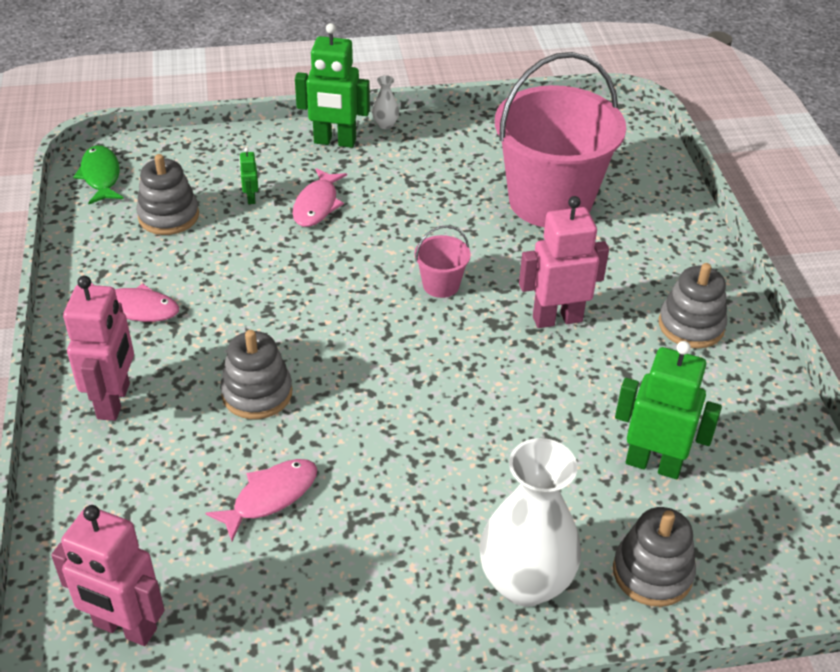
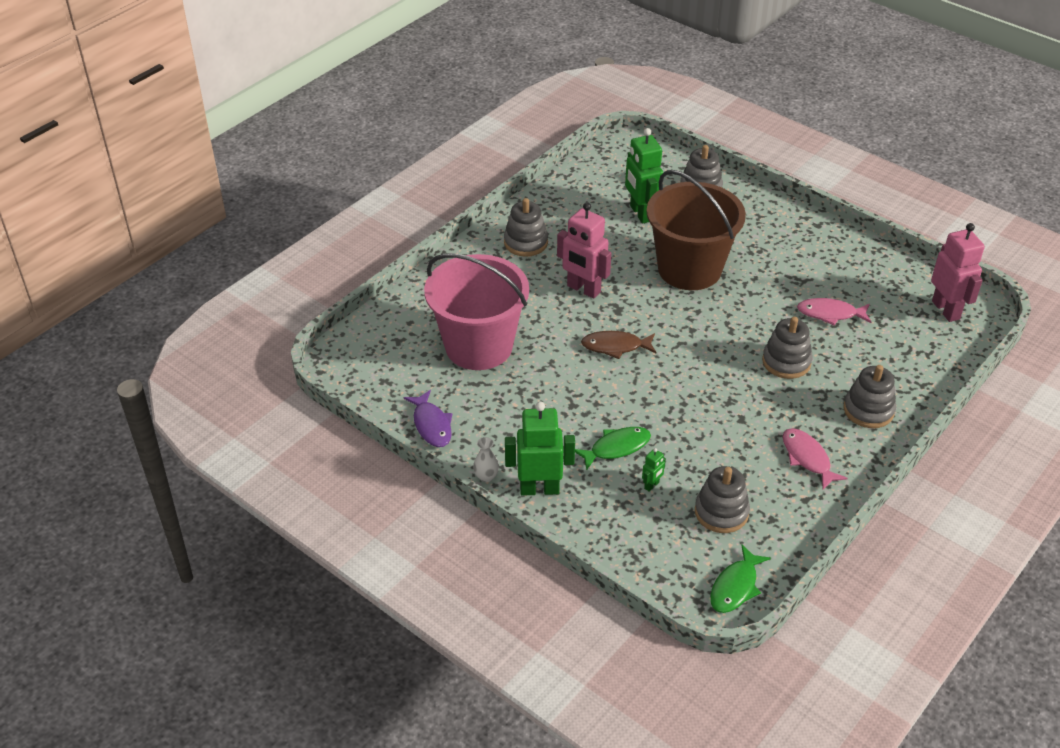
camera: 130 degrees left, 0 degrees up
(114, 401) = (868, 410): pink robot -> grey stacking toy
(317, 205) = (616, 448): pink fish -> green fish
(335, 142) = (539, 489): green robot -> green robot turned 60 degrees counterclockwise
(441, 285) = (615, 346): pink bucket -> brown fish
(480, 128) = (431, 425): none -> purple fish
(495, 429) = (689, 269): none -> brown bucket
(525, 583) = (756, 217): white vase -> none

